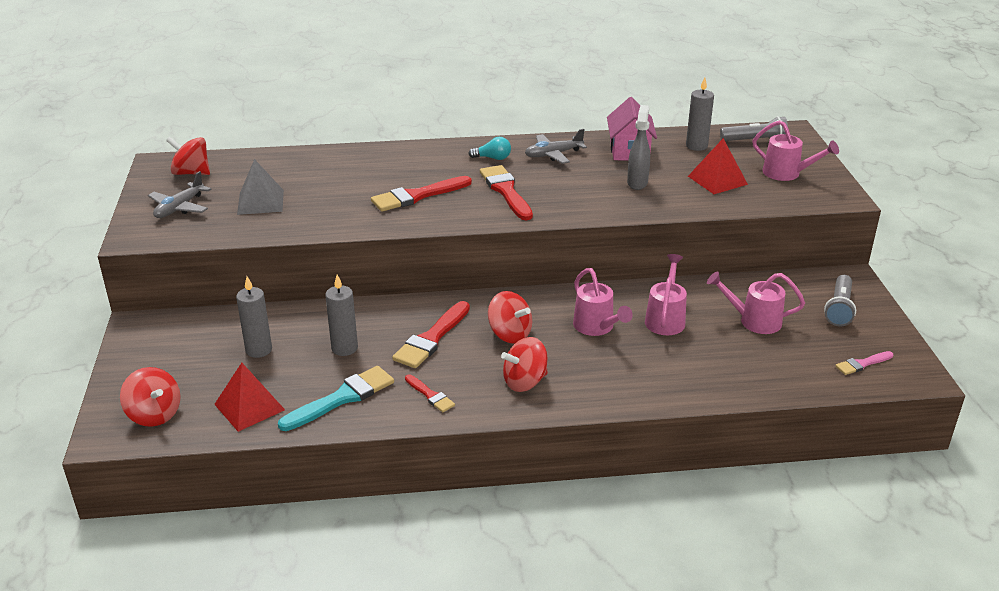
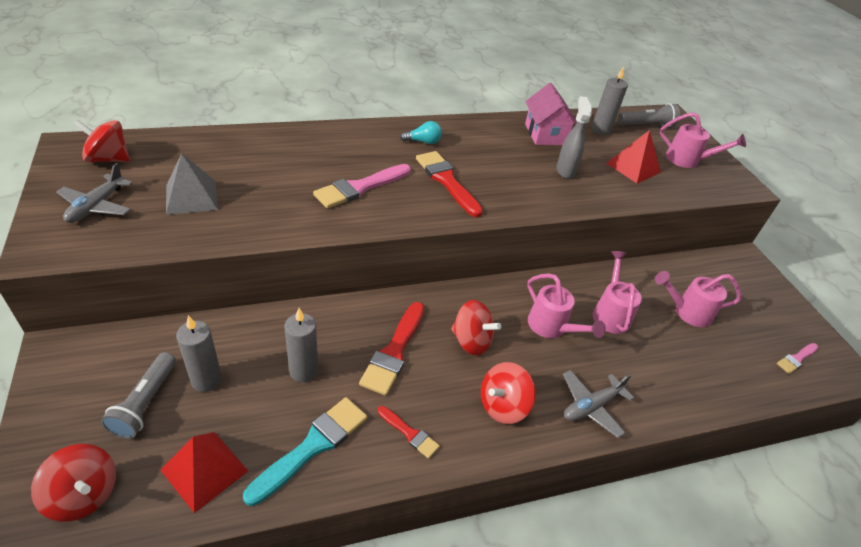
camera: 15 degrees left, 10 degrees up
(417, 196) = (360, 188): red brush -> pink brush
(553, 154) = (478, 138): grey plane -> grey plane (591, 406)
(839, 309) = (751, 294): grey flashlight -> grey flashlight (145, 403)

